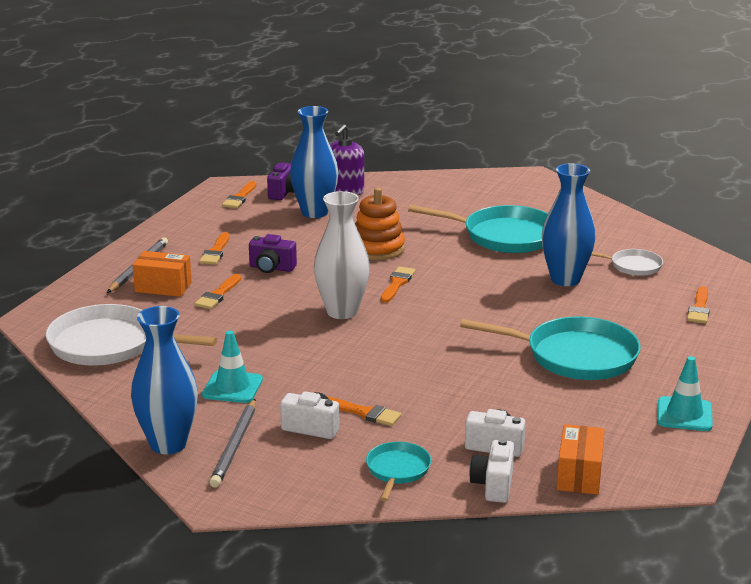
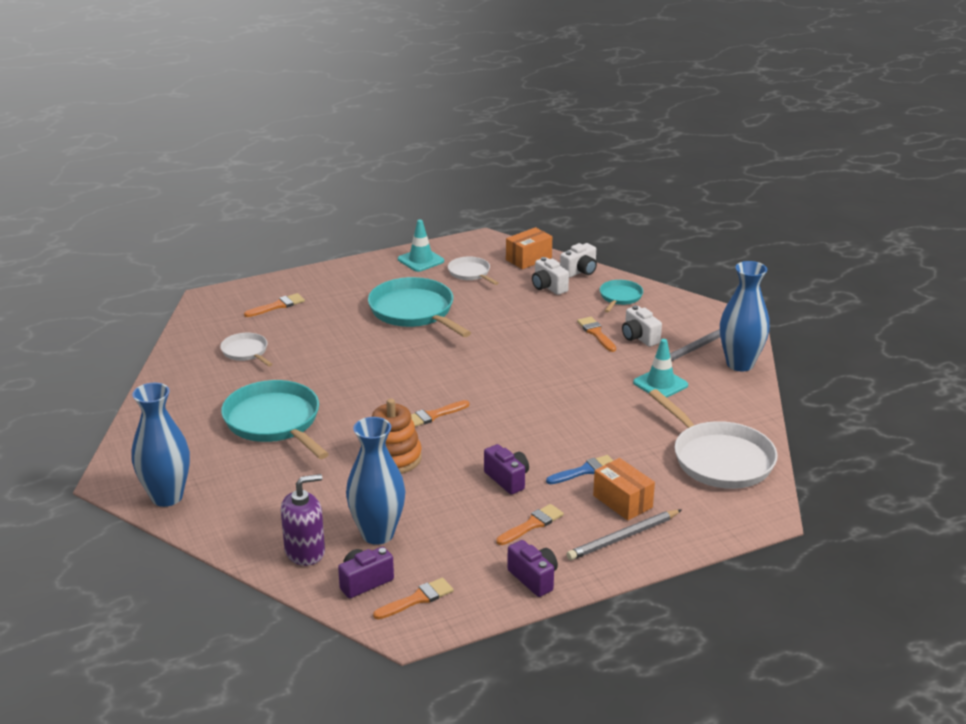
camera: 140 degrees left, 5 degrees up
(177, 229) = (534, 578): none -> purple camera
(218, 295) = (585, 471): orange brush -> blue brush
(342, 312) = (510, 409): white vase -> none
(397, 470) = (620, 297): turquoise pan -> turquoise pan turned 150 degrees clockwise
(565, 279) = (312, 363): blue vase -> blue vase (167, 497)
(605, 424) = (470, 273): none -> white pan

